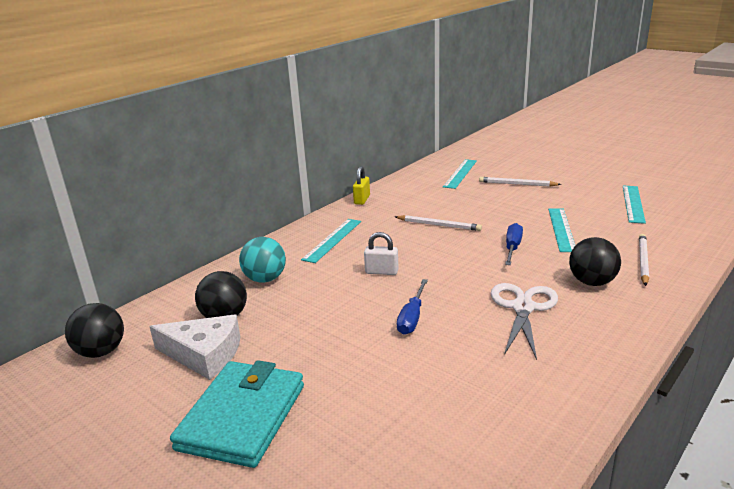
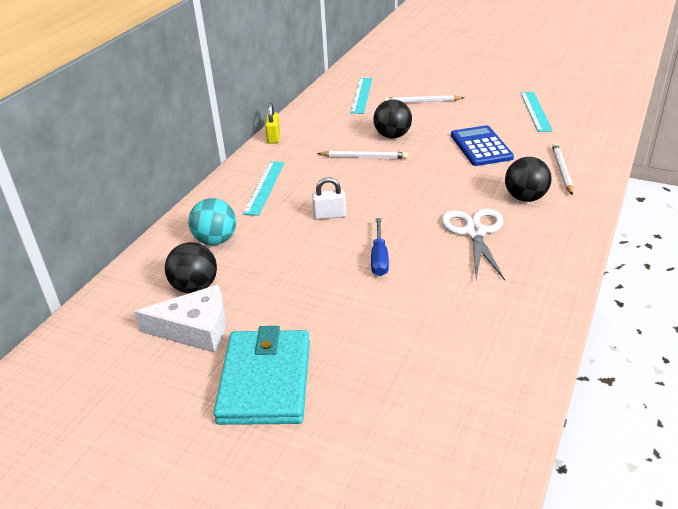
camera: 15 degrees left, 10 degrees up
(101, 352) = (84, 345): black ball -> black ball (392, 136)
(512, 248) = (443, 172): blue screwdriver -> none
(561, 229) = (481, 146): turquoise ruler -> blue calculator

